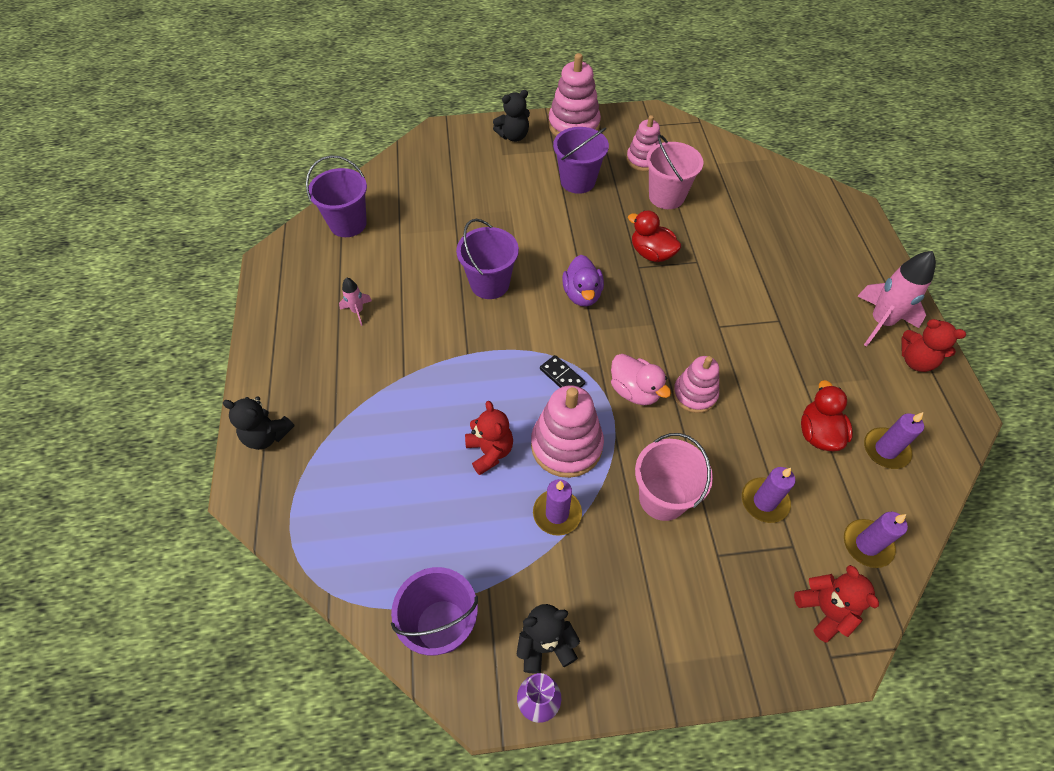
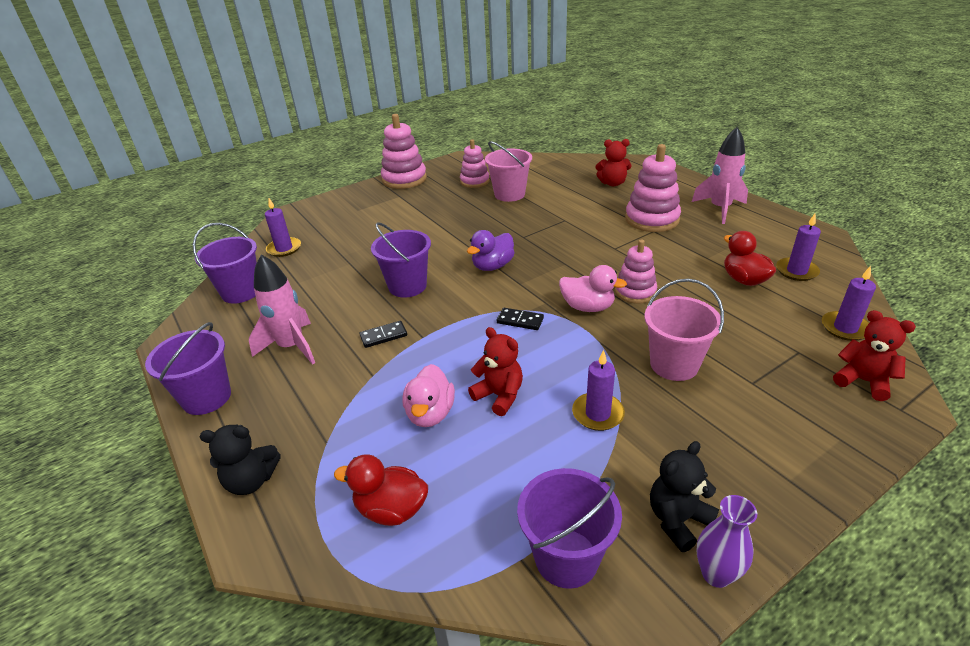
camera: 25 degrees left, 20 degrees down
(357, 311) = (292, 347): pink rocket -> pink rocket, size x1.98
(425, 441) = (430, 413): none -> pink duck
(436, 336) = (383, 336): none -> black domino
(513, 136) = (359, 198): black teddy bear -> none
(566, 445) = (563, 363): pink stacking toy -> pink stacking toy (652, 219)
(578, 181) = (433, 206): purple bucket -> purple bucket (207, 397)
(582, 294) = (492, 266): purple duck -> purple duck turned 75 degrees clockwise
(651, 253) = (526, 226): red duck -> red duck (391, 509)
(764, 501) = (750, 334): purple candle -> purple candle (284, 249)
(916, 361) = (763, 220): red teddy bear -> red teddy bear (612, 183)

